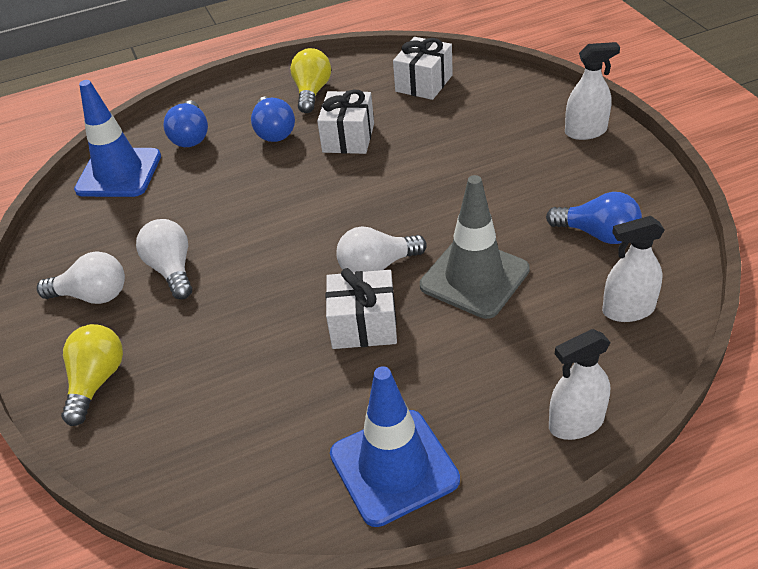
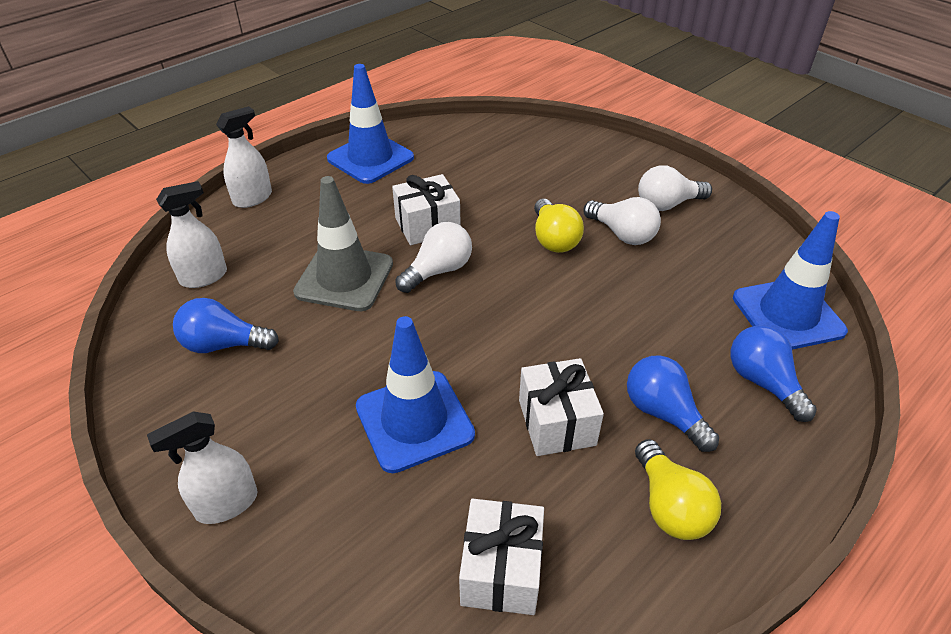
camera: 155 degrees right, 0 degrees up
(96, 381) = (600, 160): yellow light bulb -> yellow light bulb (553, 239)
(447, 154) = (414, 421): none -> blue traffic cone

